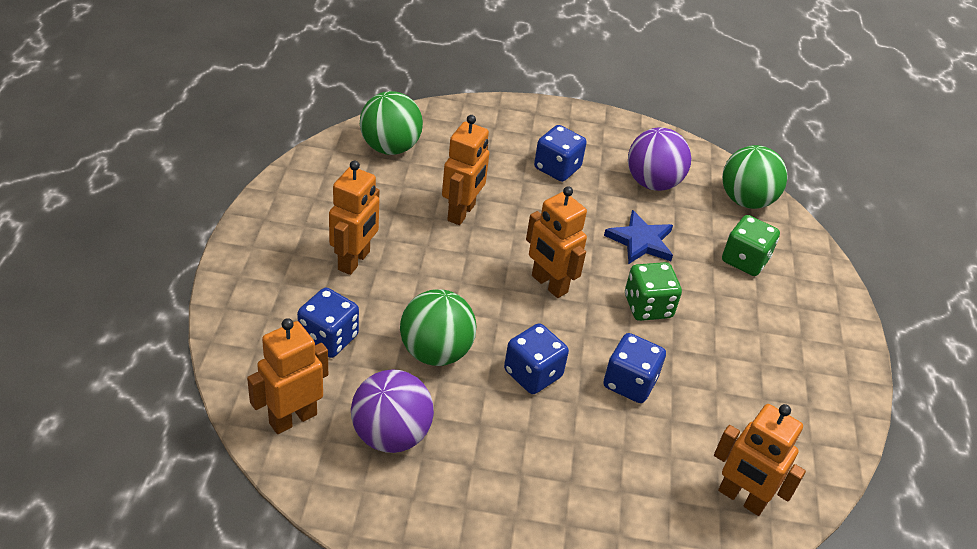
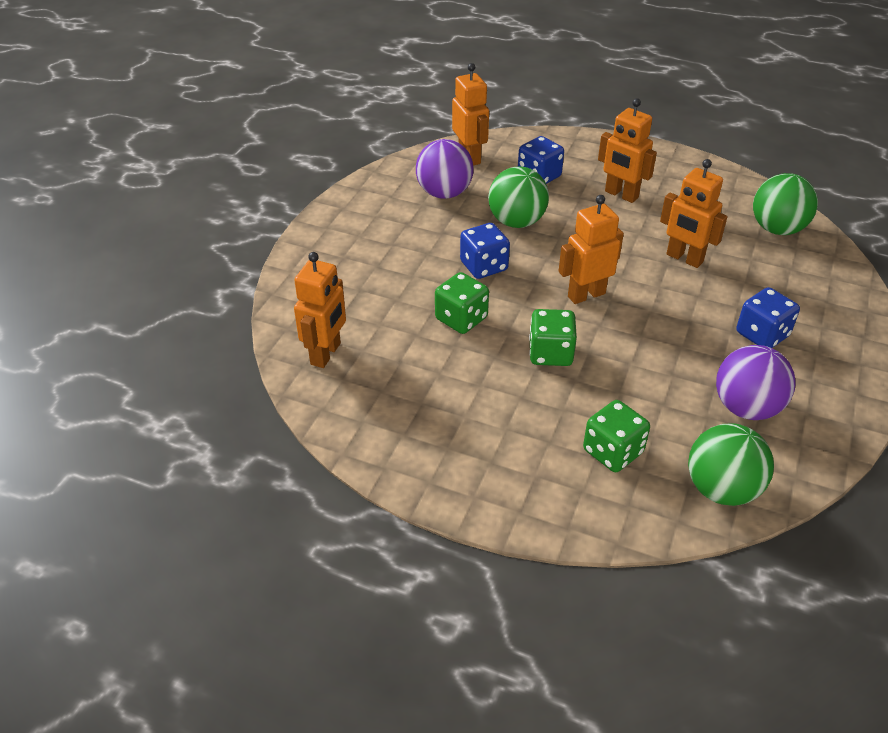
camera: 110 degrees right, 0 degrees up
(629, 383) = (461, 319): blue dice -> green dice
(640, 241) = (645, 372): blue star -> none
(741, 498) = (326, 354): orange robot -> orange robot turned 150 degrees clockwise

